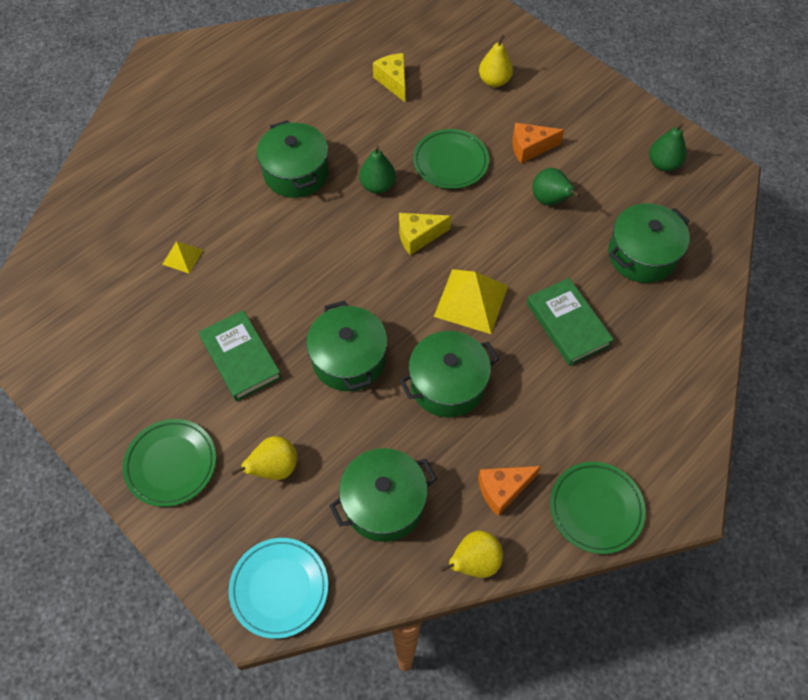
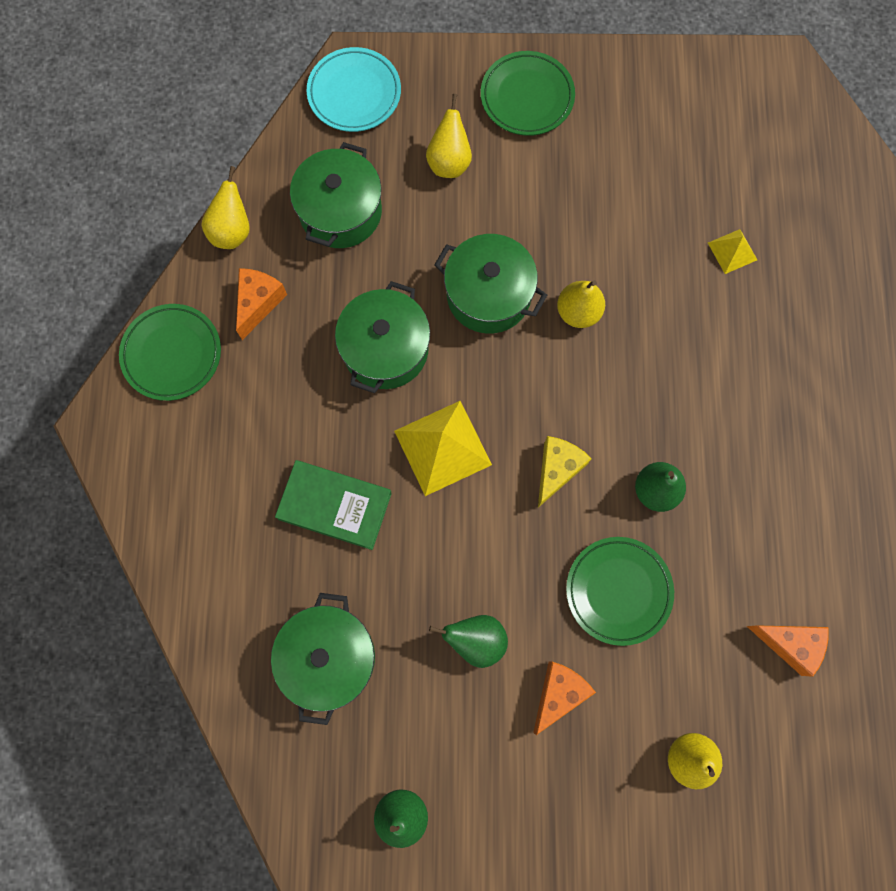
camera: 135 degrees right, 15 degrees up
(240, 358) = (575, 215): green book -> none
(296, 173) = (745, 429): green pot -> none
(309, 302) = (578, 312): none -> yellow pear
(393, 81) = (789, 643): yellow cheese -> orange cheese

